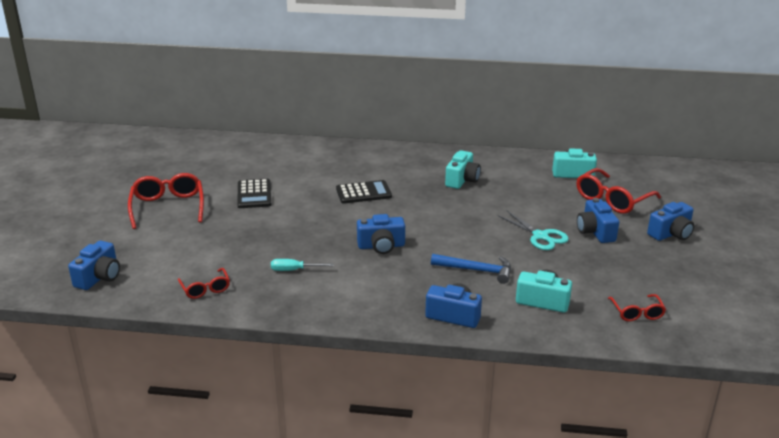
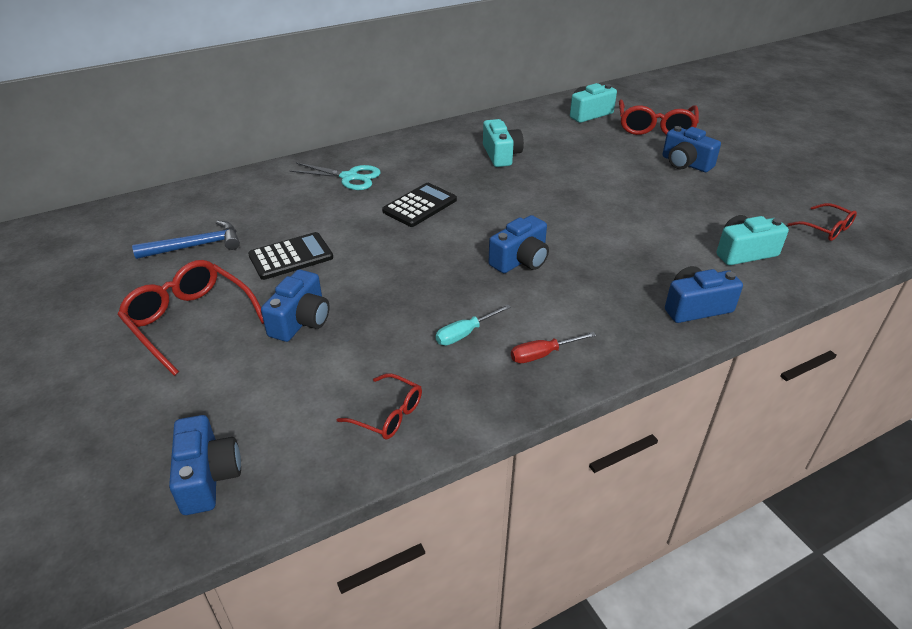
camera: 35 degrees left, 10 degrees up
(254, 194) = (291, 257): black calculator -> black calculator turned 75 degrees counterclockwise
(322, 298) = (543, 354): none -> red screwdriver
(476, 270) = (646, 246): blue hammer -> blue hammer (196, 246)
(540, 236) = (649, 186): turquoise scissors -> turquoise scissors (350, 177)
(671, 233) = (741, 142): blue camera -> blue camera (301, 321)

